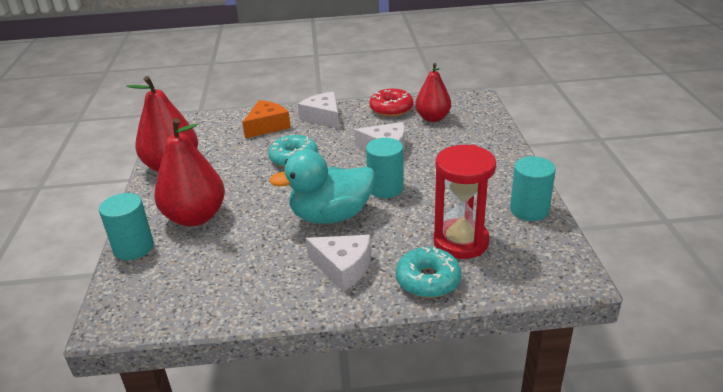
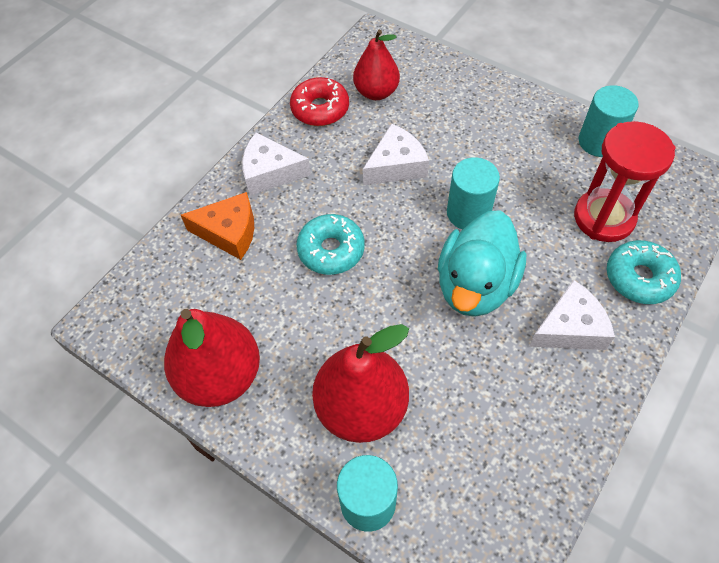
camera: 50 degrees left, 25 degrees up
(267, 126) = (229, 232): orange cheese -> orange cheese turned 105 degrees clockwise

